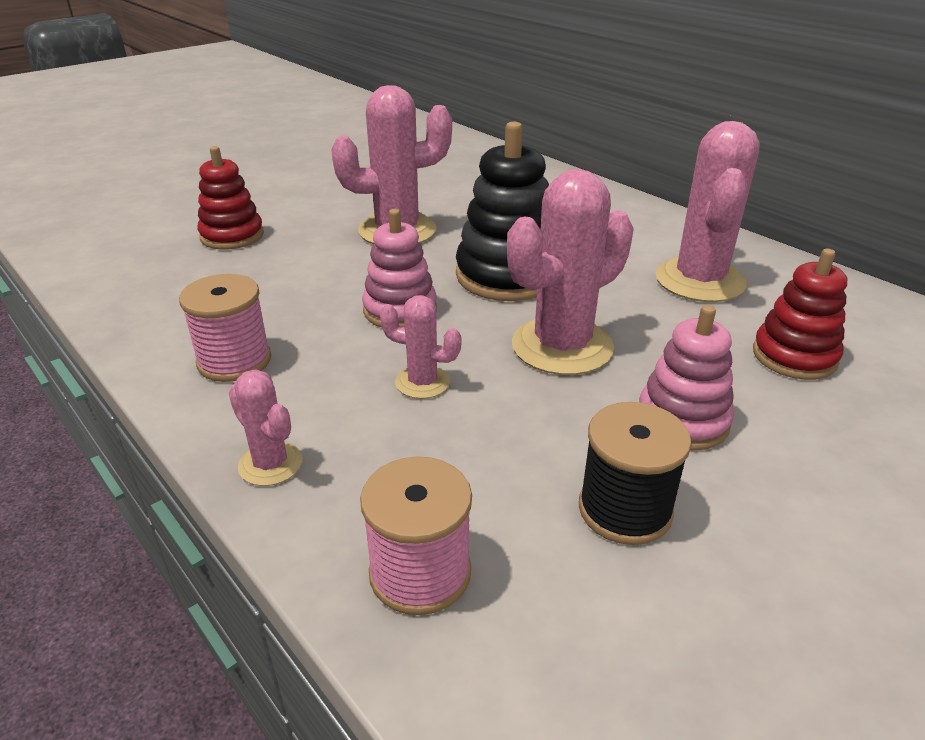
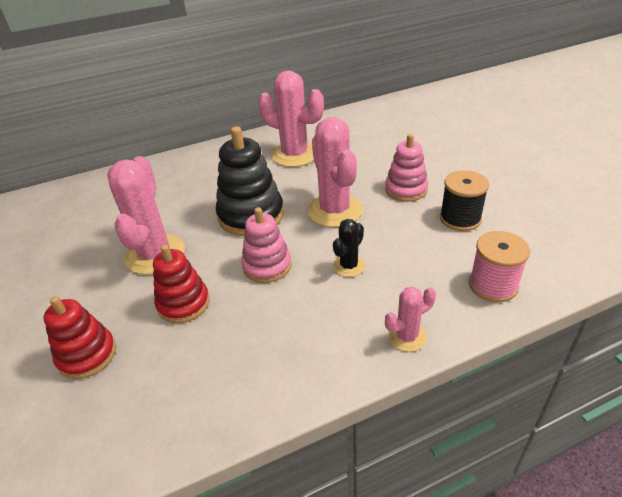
camera: 70 degrees left, 5 degrees up
(234, 361) = (291, 354): pink spool -> none
(422, 382) = (349, 266): pink cactus -> black cactus
(794, 356) = (369, 149): red stacking toy -> red stacking toy (183, 303)

